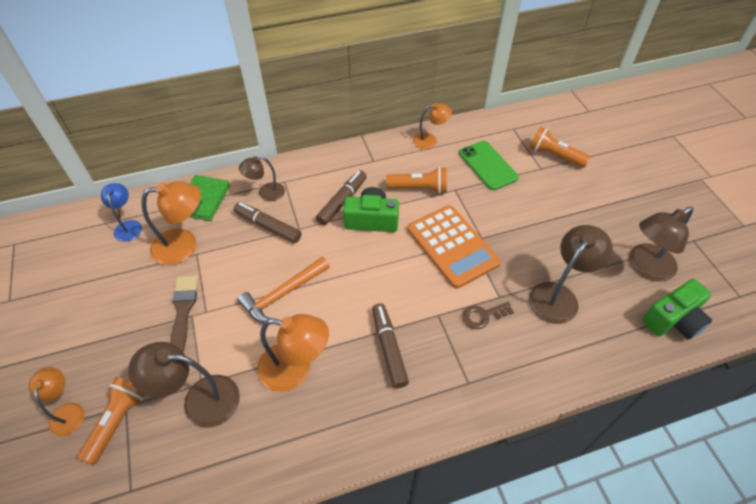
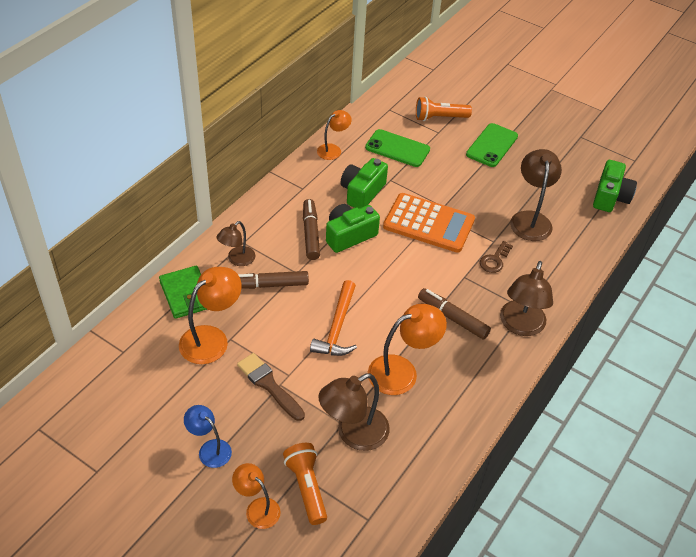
camera: 40 degrees left, 5 degrees down
(128, 226) = (139, 352): blue lamp -> blue lamp (210, 449)
(419, 188) = (362, 192): orange flashlight -> green camera
(584, 204) = (492, 145): none -> green phone
(645, 267) = (567, 171): brown lamp -> brown lamp (520, 326)

